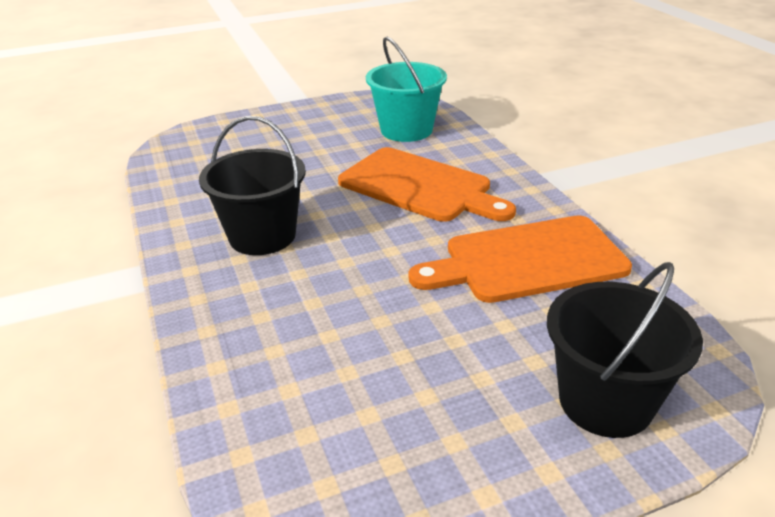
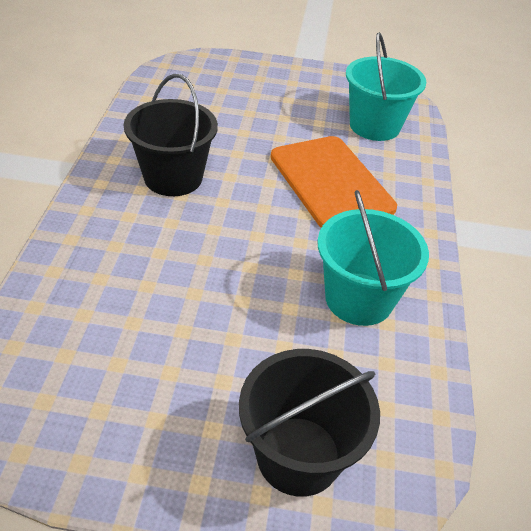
camera: 25 degrees right, 10 degrees up
(527, 260) = (359, 299): orange cutting board -> turquoise bucket

